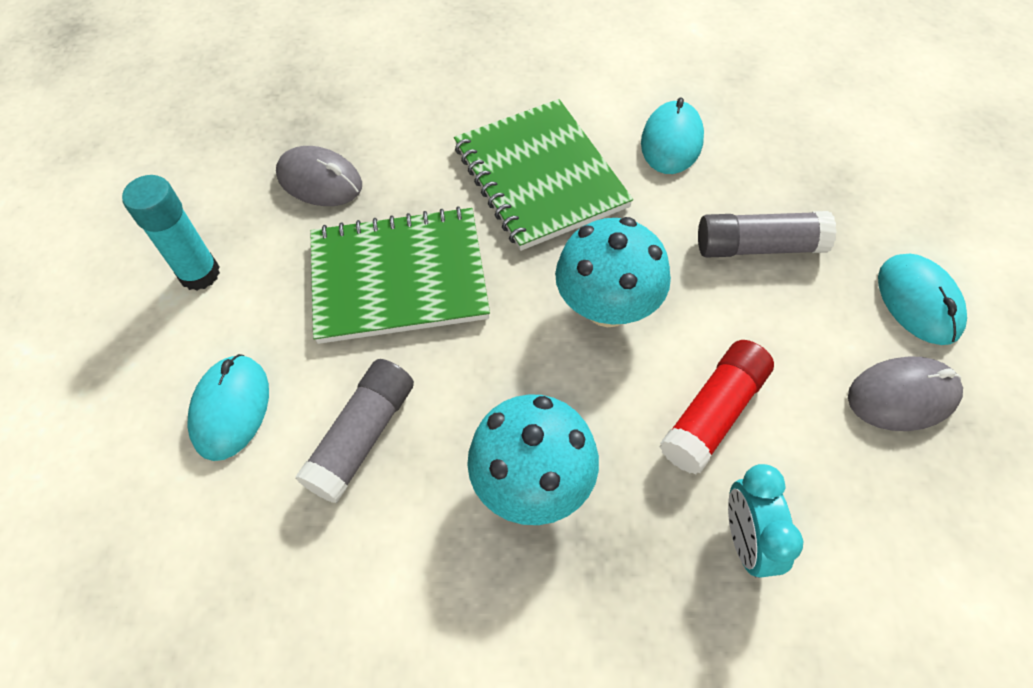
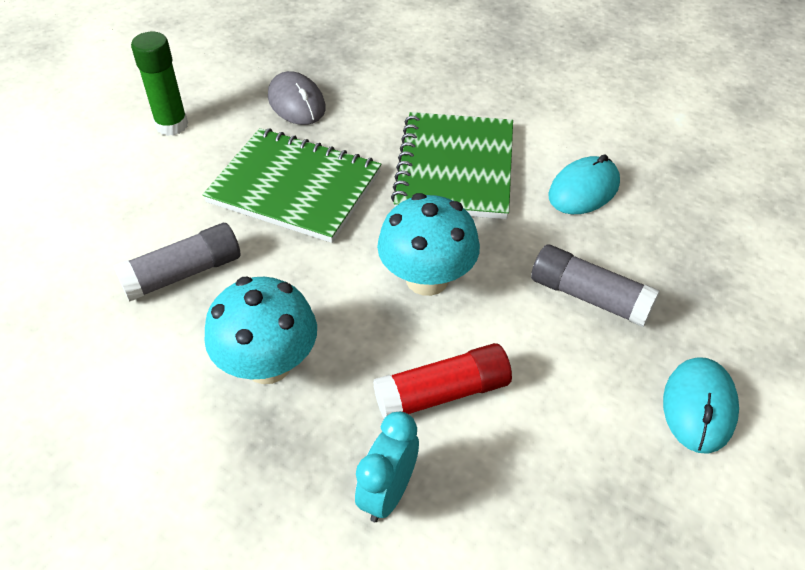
camera: 30 degrees right, 10 degrees down
(200, 274) = (172, 125): turquoise glue stick -> green glue stick
(231, 409) = (120, 214): turquoise mouse -> none
(902, 396) = (616, 468): grey mouse -> none

